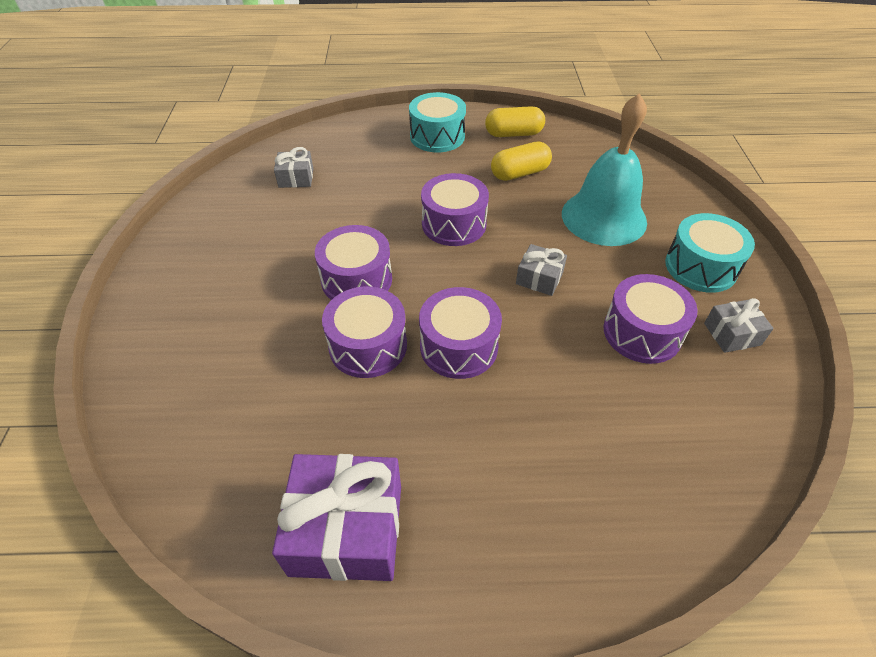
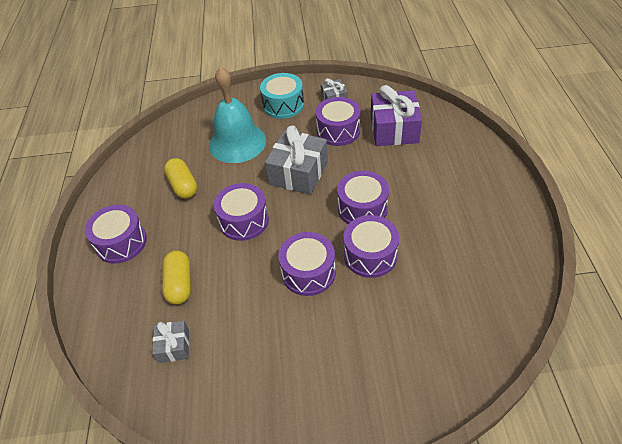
camera: 90 degrees left, 0 degrees up
(347, 529) = (496, 244): purple gift -> purple gift (394, 129)
(437, 136) = (121, 242): turquoise drum -> purple drum
(513, 134) = (127, 191): yellow capsule -> yellow capsule (179, 284)
(539, 278) = (298, 173): grey gift -> grey gift, size x1.92

